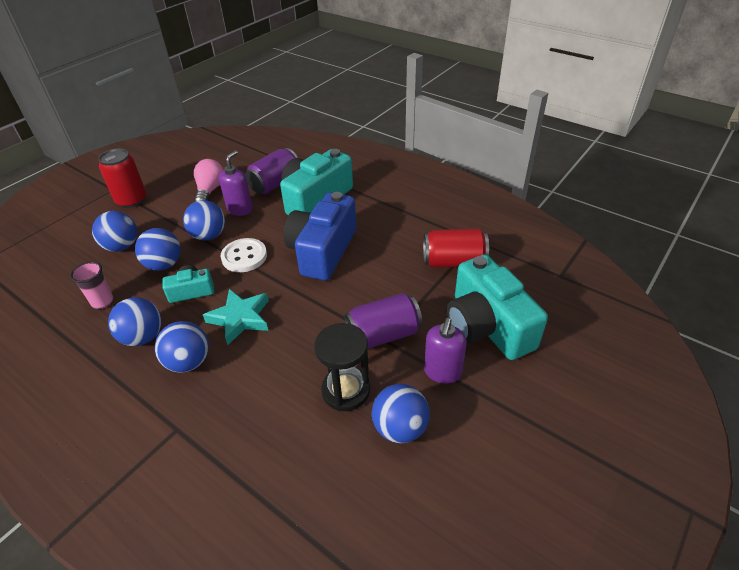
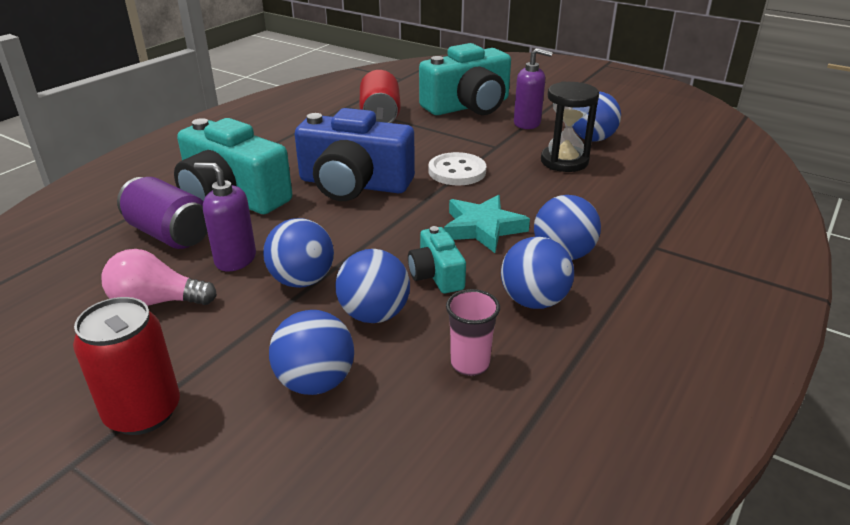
camera: 95 degrees left, 10 degrees down
(244, 256) = (360, 240): white button -> white button (457, 171)
(383, 334) = (489, 147): purple can -> none

